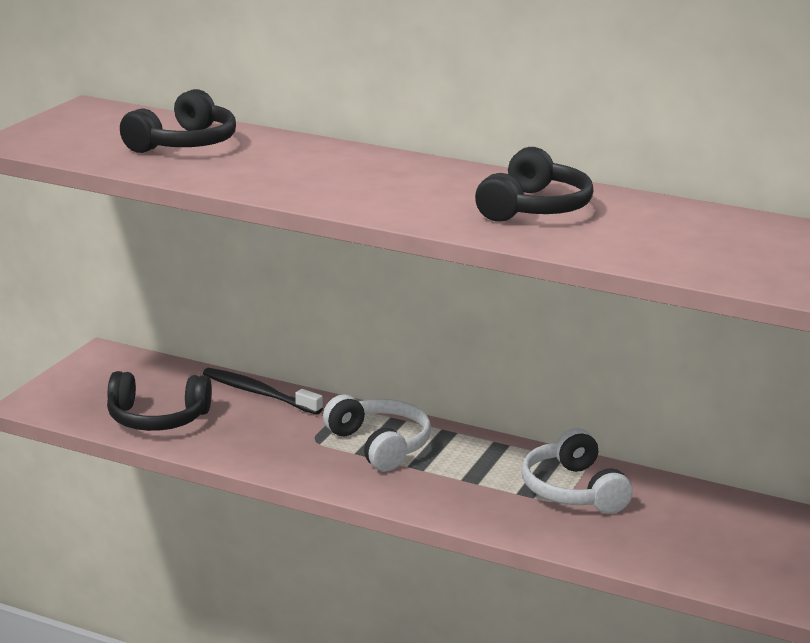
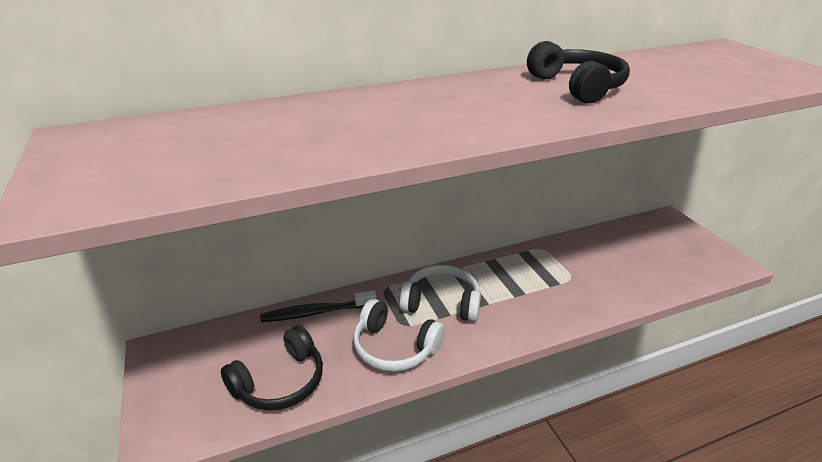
camera: 45 degrees left, 10 degrees up
(184, 144) = (244, 135): black headphones -> none
(572, 490) = (566, 267): white headphones -> white headphones (394, 347)

